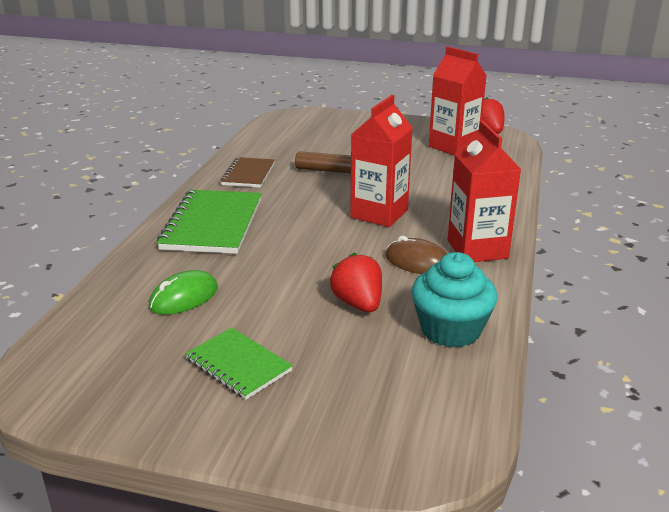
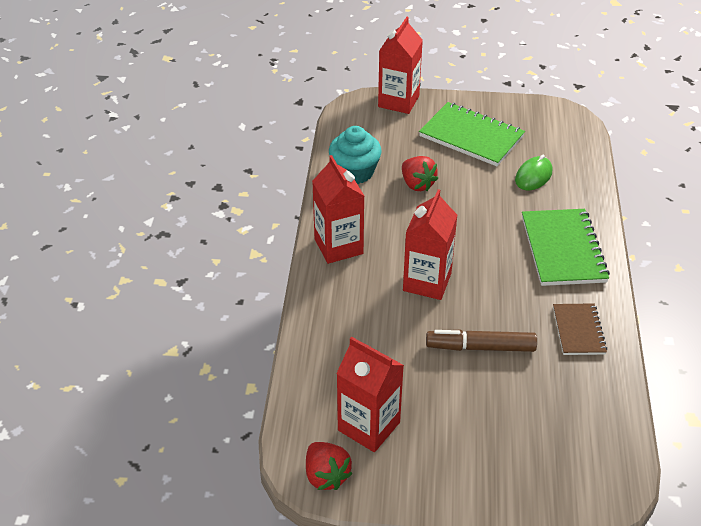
camera: 170 degrees right, 15 degrees up
(238, 365) = (471, 136): green notebook -> green notebook, size x1.69
(345, 456) = (398, 101): none -> red carton
(418, 262) = (383, 227): brown mouse -> none

